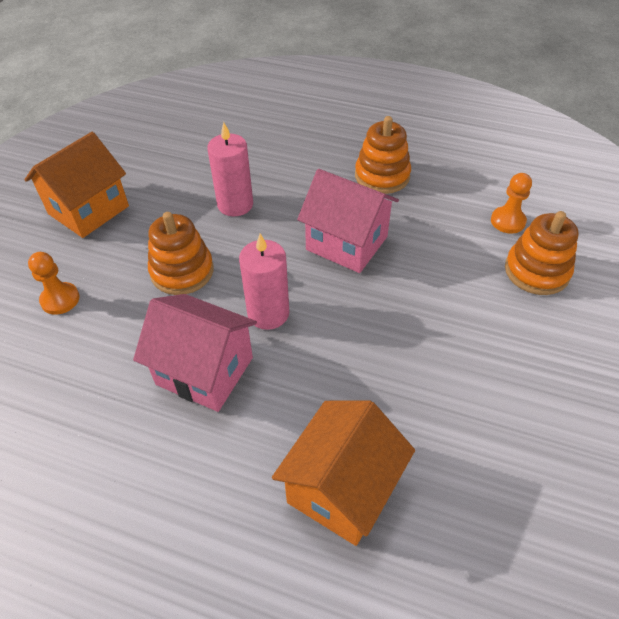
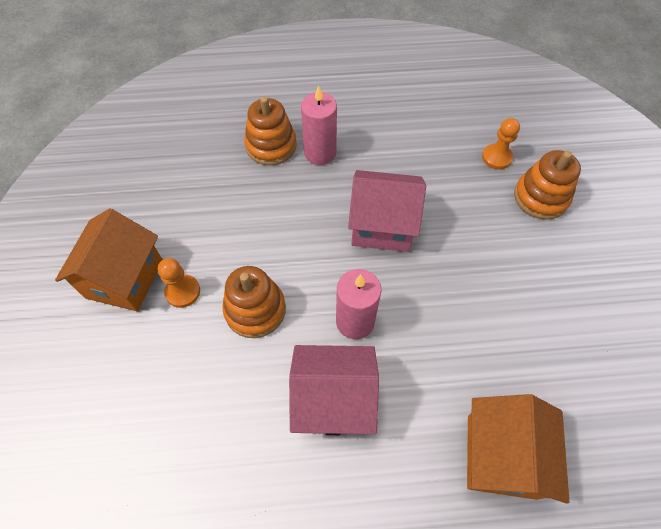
camera: 25 degrees left, 10 degrees up
(60, 299) = (157, 385): orange pawn -> orange pawn (183, 291)
(235, 204) = (263, 221): pink candle -> pink candle (320, 153)
(382, 176) = (375, 147): orange stacking toy -> orange stacking toy (271, 146)

